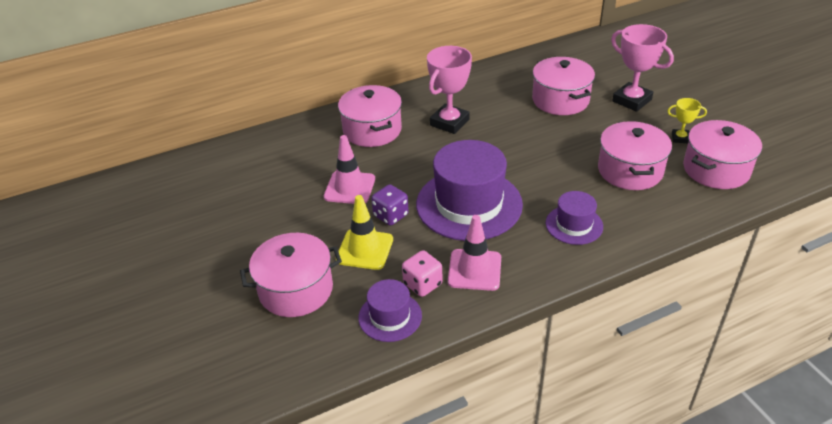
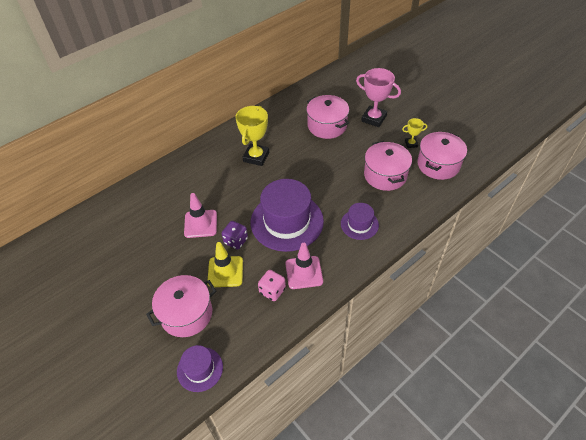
camera: 15 degrees left, 10 degrees up
(372, 130) = (203, 172): pink pot -> none
(390, 316) = (257, 320): purple hat -> purple hat (200, 369)
(449, 122) = (256, 157): pink trophy -> yellow trophy

